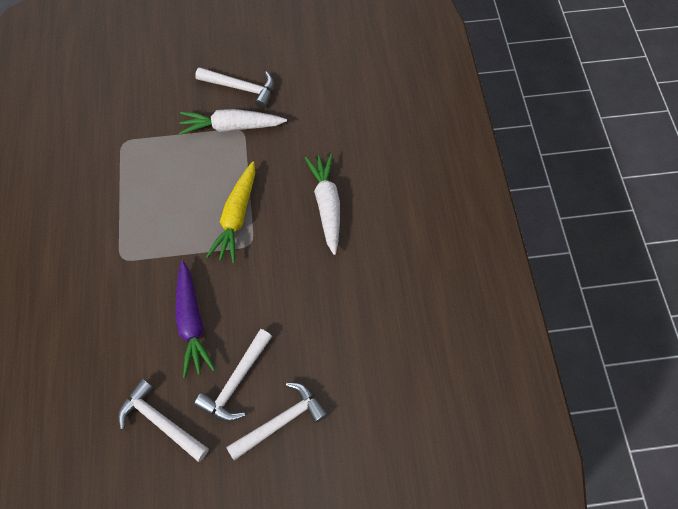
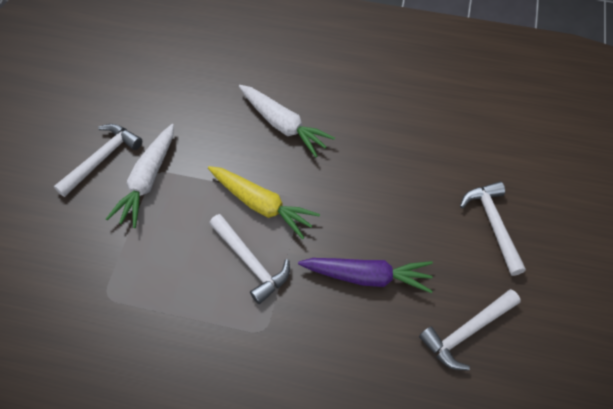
camera: 70 degrees left, 5 degrees down
(236, 382) = (444, 252): white hammer -> white hammer (251, 262)
(327, 205) = (283, 125): white carrot -> white carrot turned 150 degrees counterclockwise

